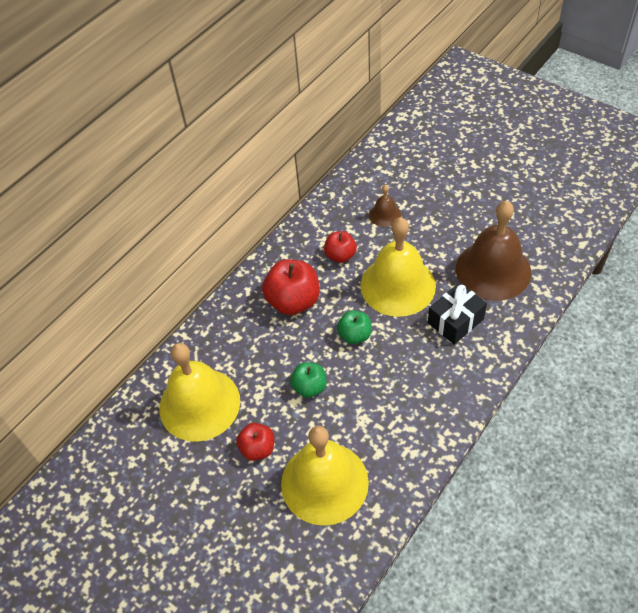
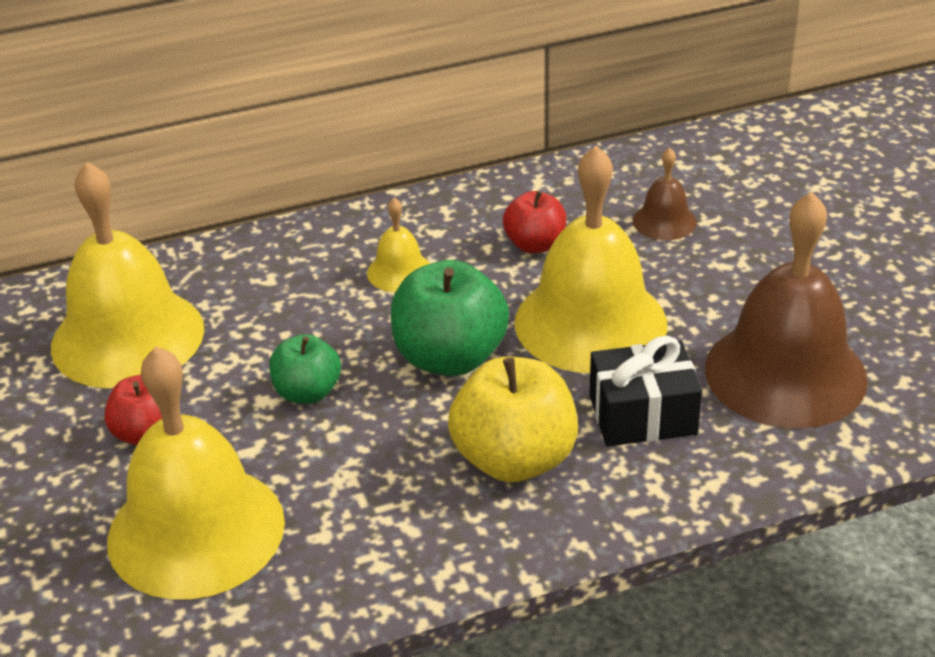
camera: 30 degrees right, 15 degrees down
(293, 301) = (399, 272): red apple -> yellow bell
(355, 335) = (450, 357): green apple -> green apple, size x1.68
(423, 371) = (514, 459): none -> yellow apple

